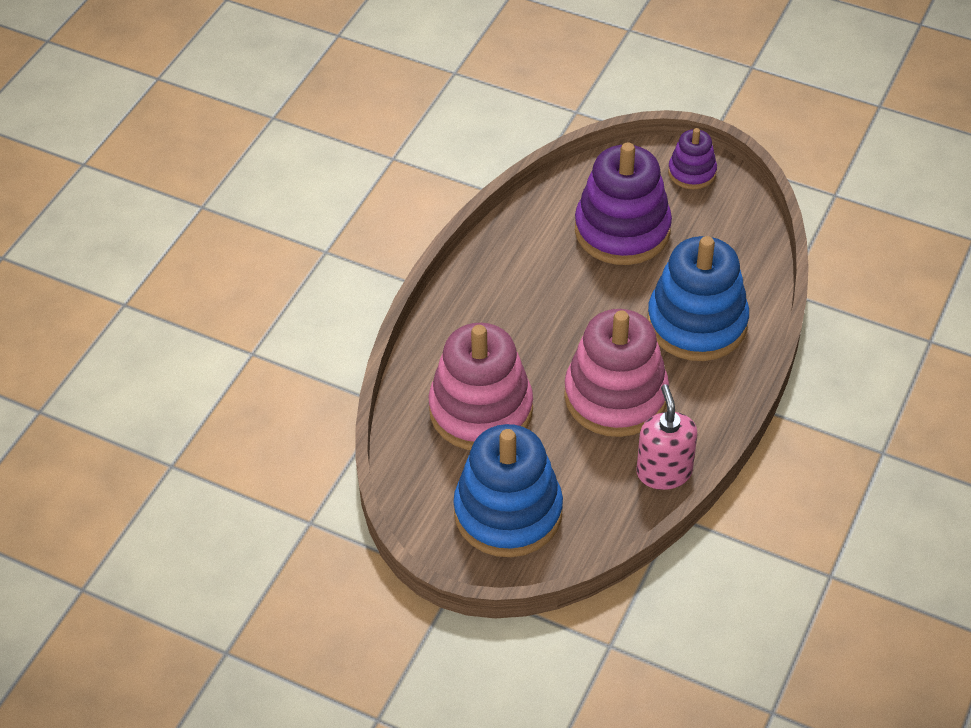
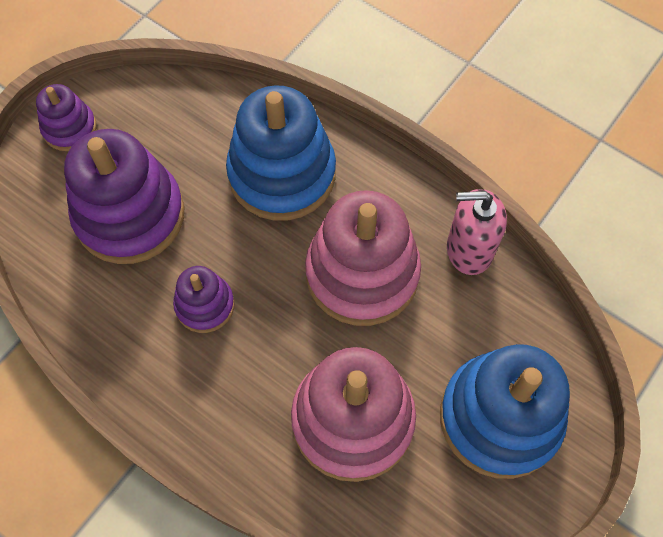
camera: 80 degrees left, 15 degrees up
(555, 295) = (205, 305): none -> purple stacking toy

